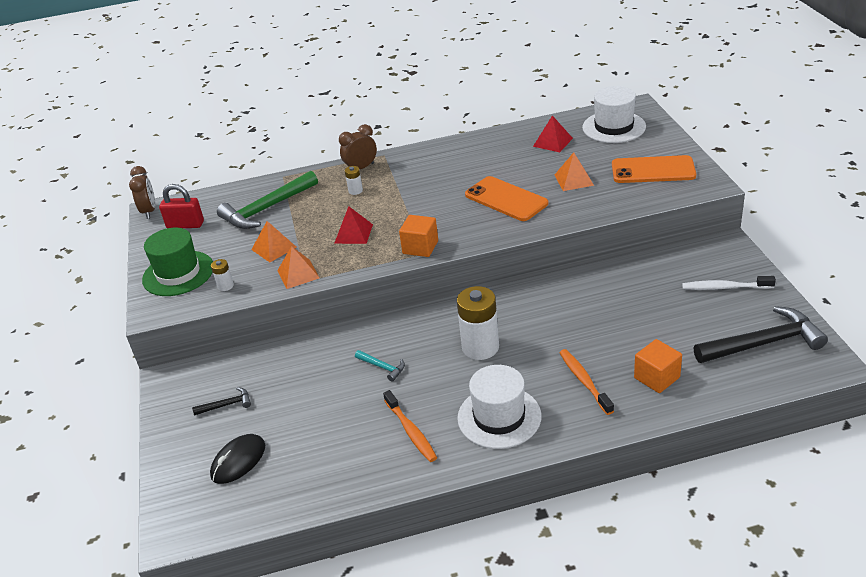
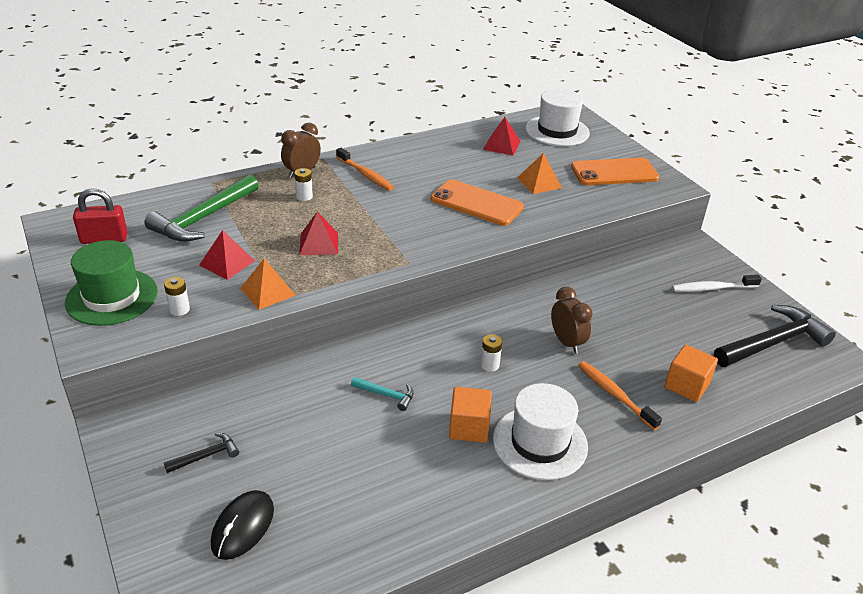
camera: 20 degrees left, 0 degrees up
(149, 211) = (51, 224): brown clock -> brown clock (567, 342)
(274, 248) = (227, 263): orange pyramid -> red pyramid
(411, 431) = (446, 468): orange toothbrush -> orange toothbrush (365, 174)
(420, 247) = (402, 256): orange cube -> orange cube (469, 427)
(480, 347) = (489, 365): white battery -> white battery, size x0.46

